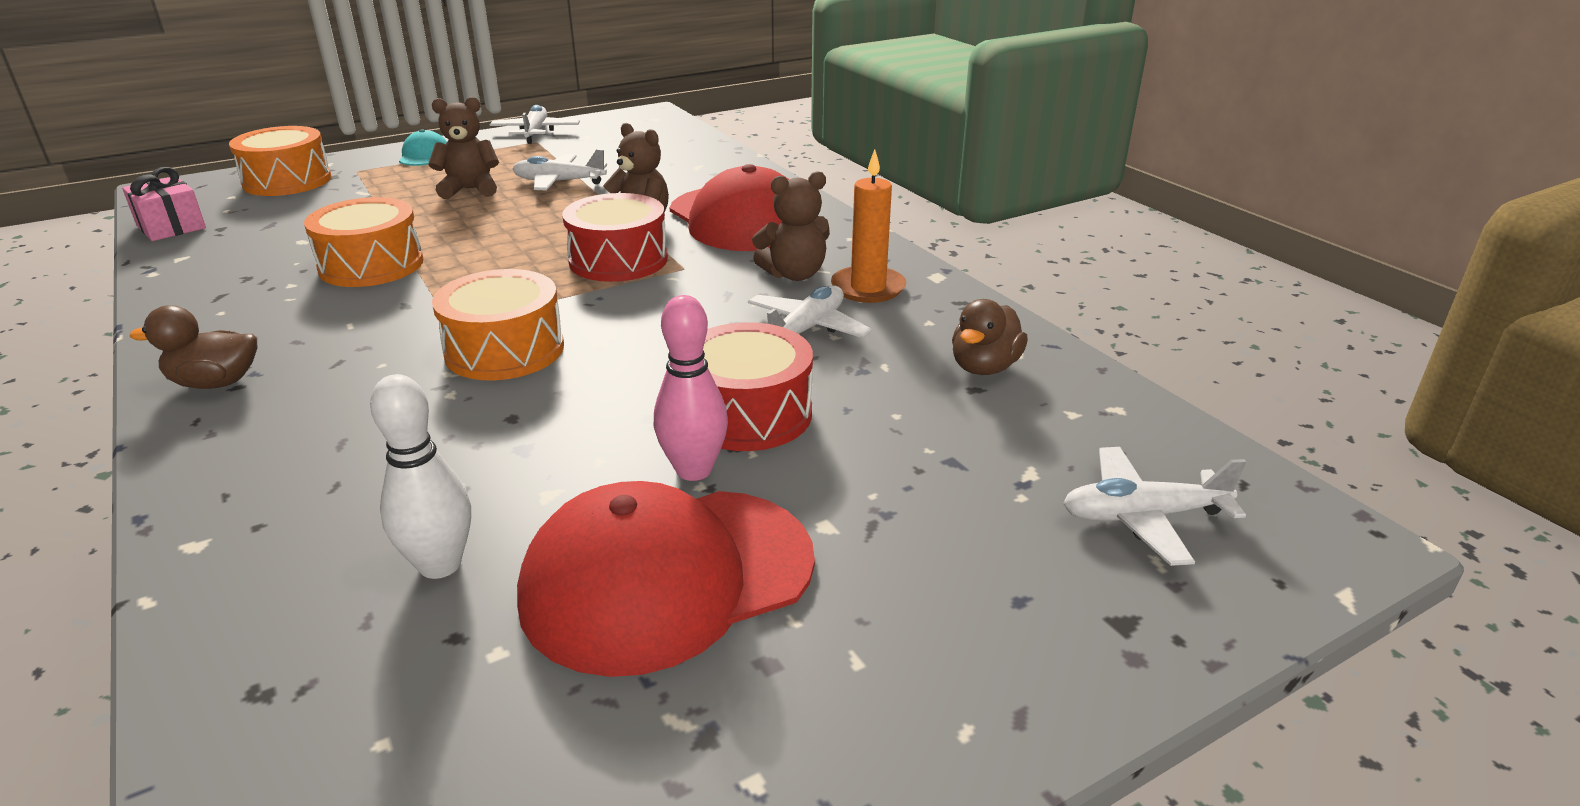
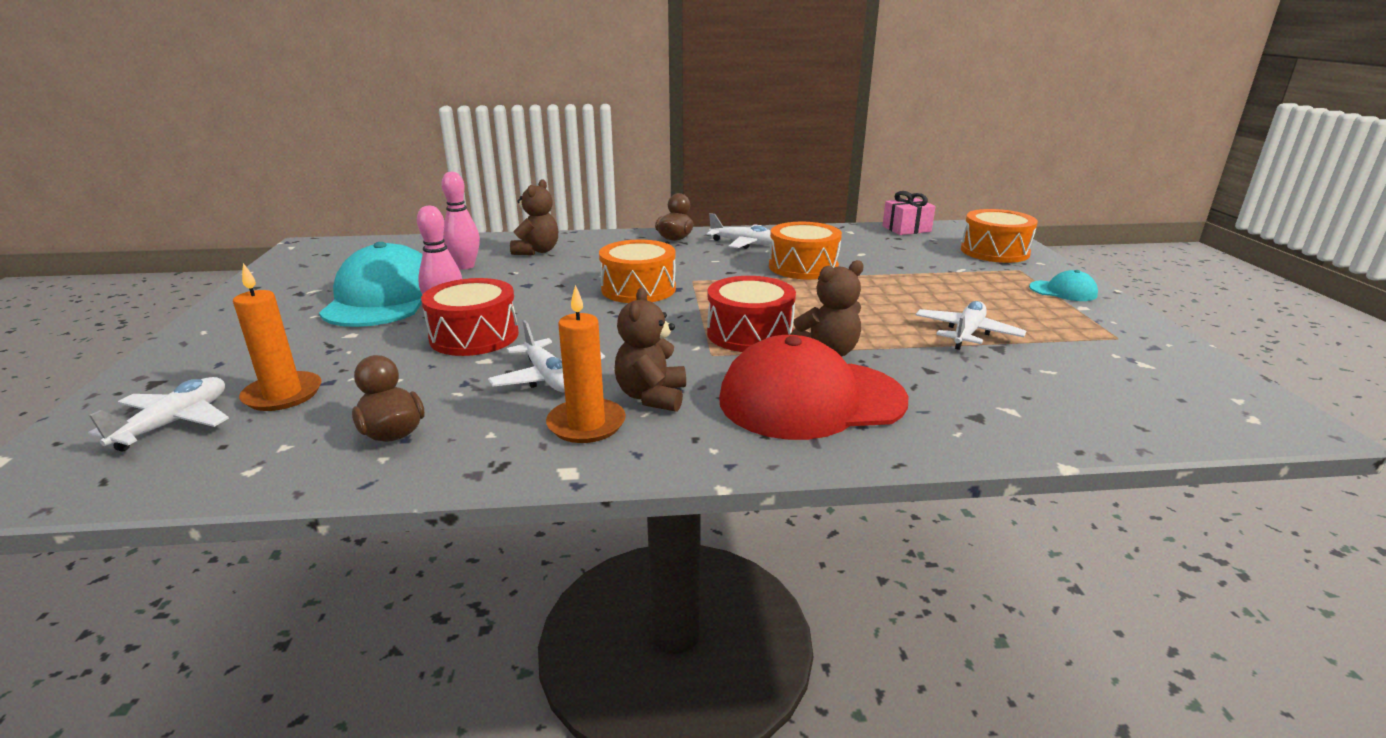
camera: 115 degrees right, 5 degrees down
(440, 565) = (465, 266): white bowling pin -> pink bowling pin
(470, 190) = (954, 300): brown teddy bear -> brown teddy bear (537, 251)
(536, 132) = (1156, 340): white plane -> white plane (744, 243)
(667, 577) = (384, 298): red cap -> turquoise cap
(1011, 476) = (283, 394): none -> orange candle

